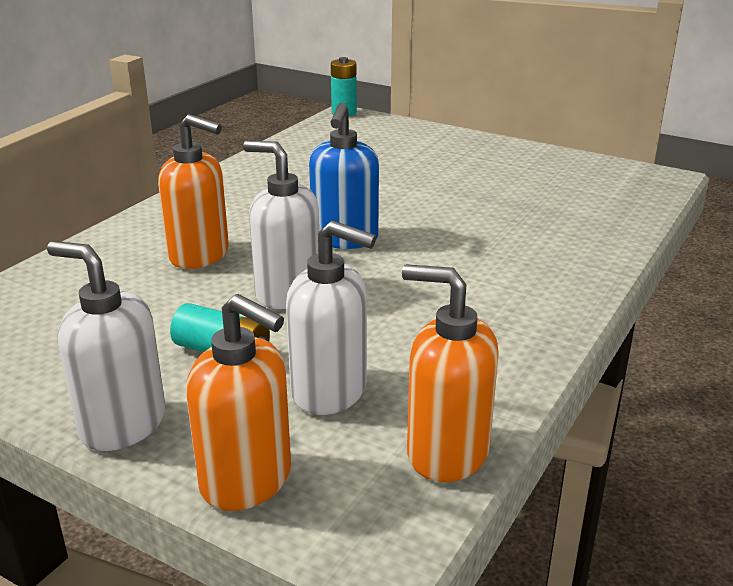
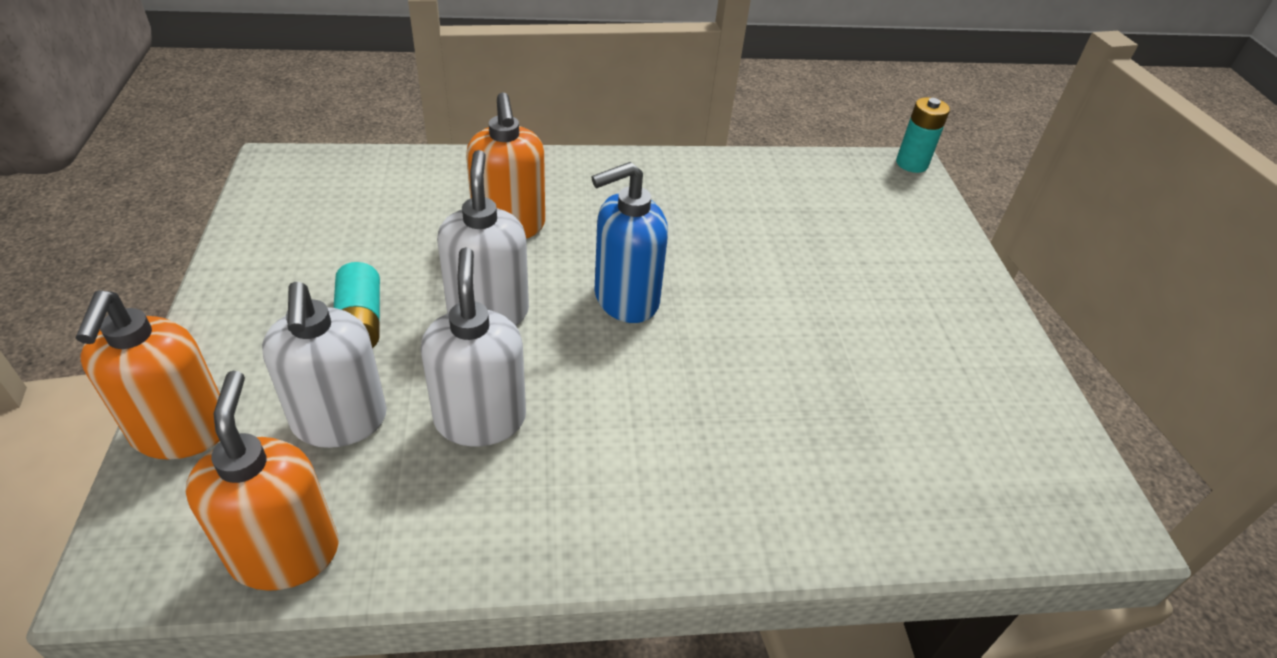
camera: 50 degrees right, 15 degrees up
(122, 424) = (223, 322): white soap dispenser -> white soap dispenser (480, 419)

